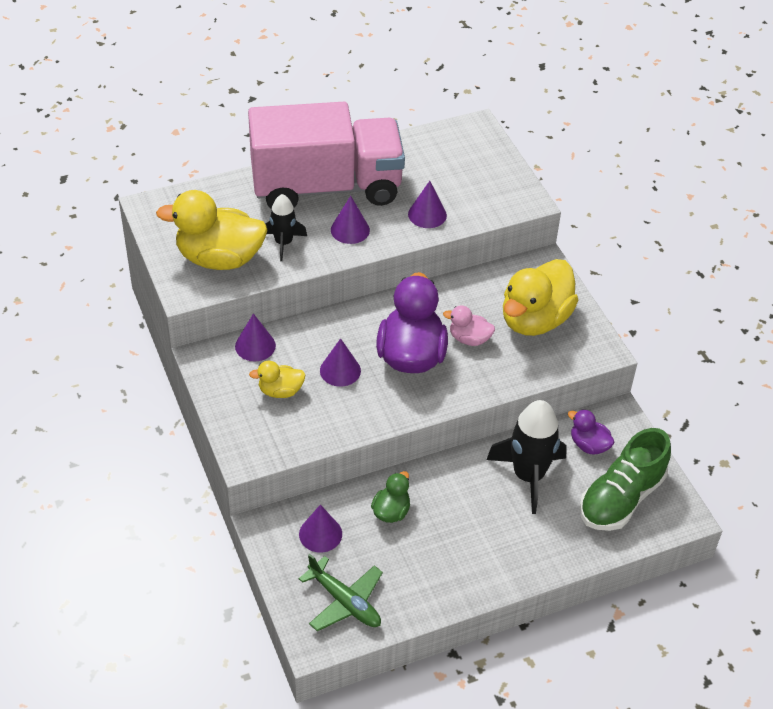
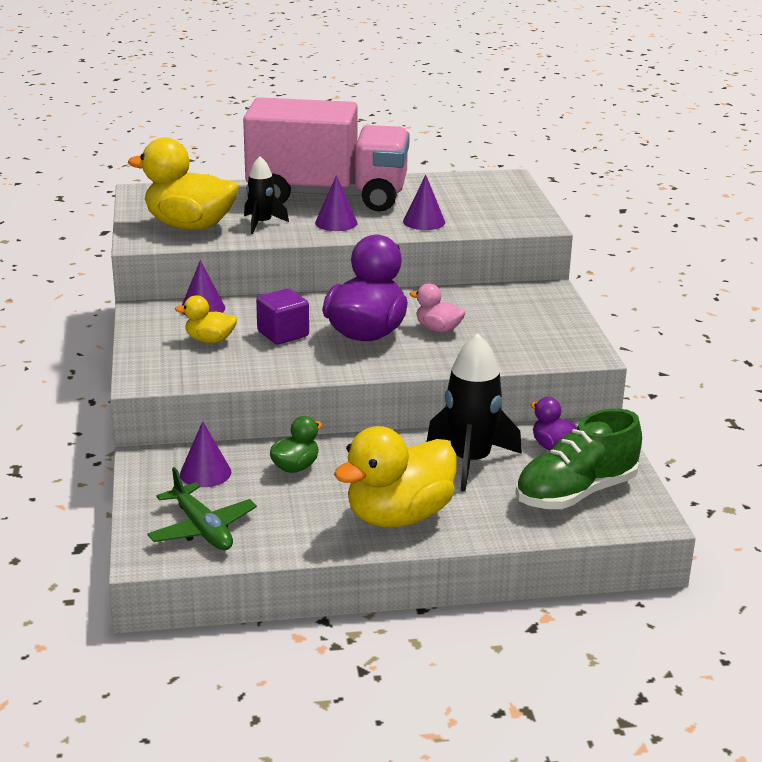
camera: 15 degrees right, 20 degrees down
(340, 370) = (283, 334): purple cone -> purple cube
(535, 320) = (519, 325): yellow duck -> yellow duck (399, 516)

